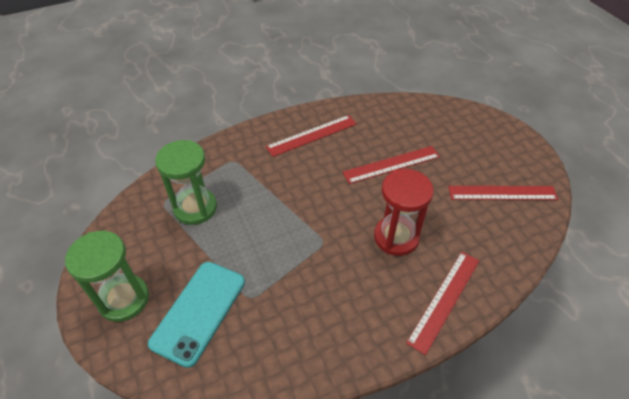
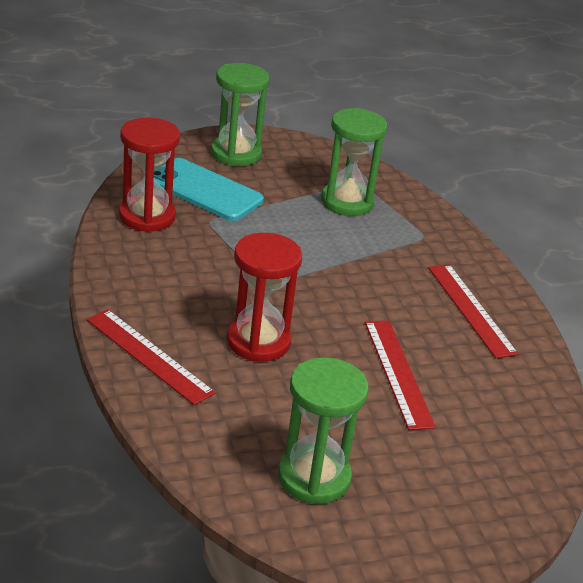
camera: 95 degrees right, 15 degrees down
(256, 349) = (147, 216): none -> red hourglass
(502, 193) = (314, 477): red ruler -> green hourglass

